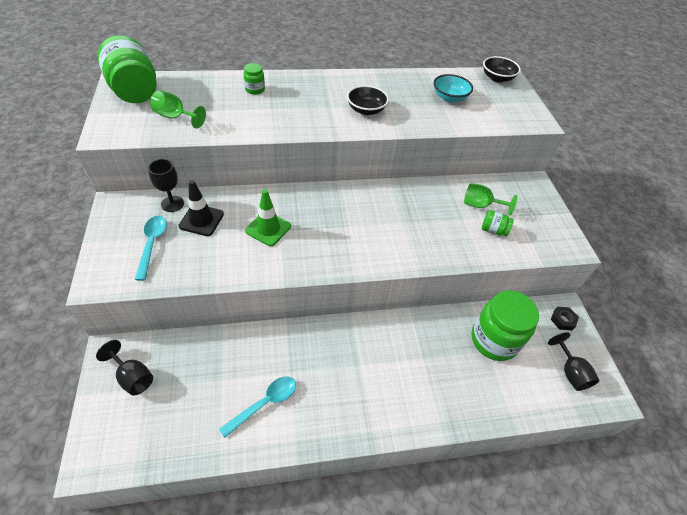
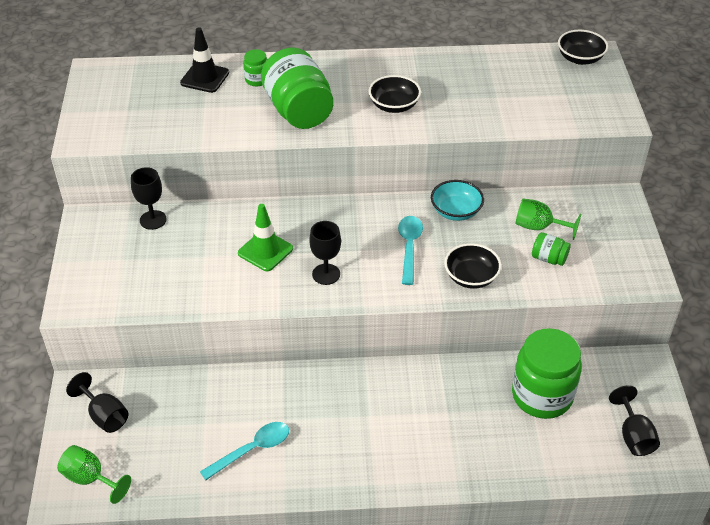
camera: 10 degrees right, 5 degrees down
(135, 91) = (113, 83): green jar -> green jar (298, 111)
(152, 244) = (130, 266): turquoise spoon -> turquoise spoon (409, 247)
(175, 117) = (161, 117): green goblet -> green goblet (90, 478)
(201, 220) = (187, 239): black traffic cone -> black traffic cone (205, 78)
(320, 247) = (326, 274): none -> black goblet
(437, 247) = (471, 277): none -> black bowl
(449, 97) = (507, 87): turquoise bowl -> turquoise bowl (456, 211)
(562, 320) = (639, 376): black nut -> none

